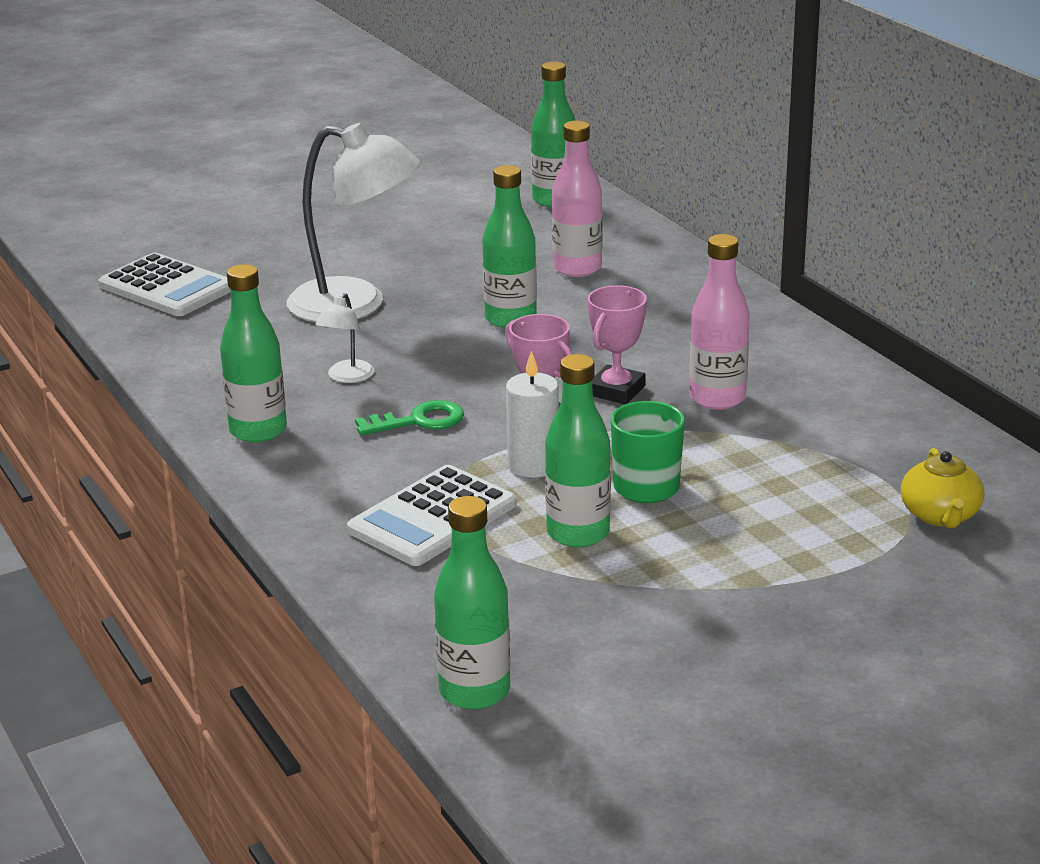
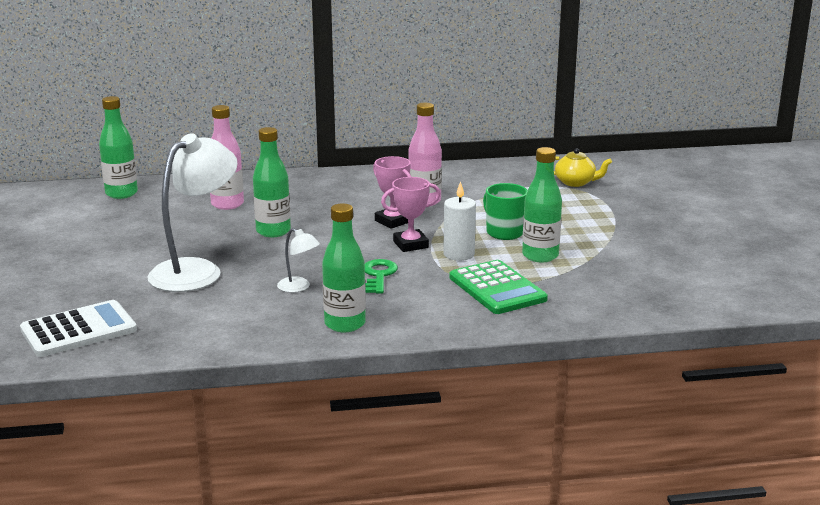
camera: 70 degrees left, 5 degrees down
(433, 518) = (497, 288): white calculator -> green calculator
(474, 691) = (680, 304): green bottle -> none

